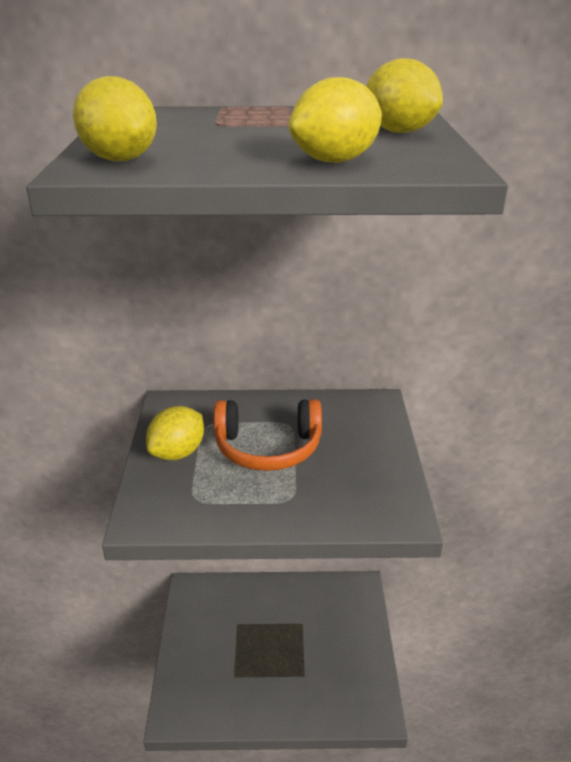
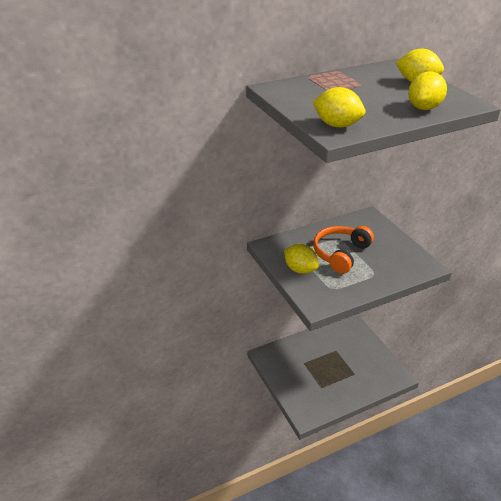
camera: 25 degrees left, 5 degrees up
(178, 453) = (300, 269): yellow lemon -> yellow lemon turned 60 degrees counterclockwise
(268, 448) = (340, 254): orange headphones -> orange headphones turned 150 degrees clockwise

